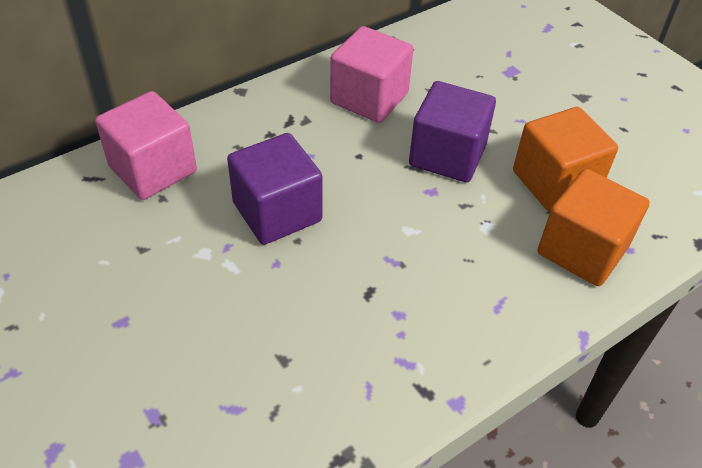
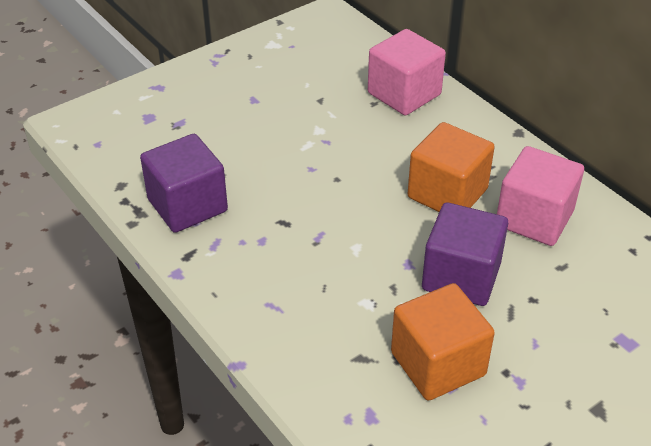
camera: 90 degrees right, 5 degrees down
(277, 212) = (366, 165): purple cube -> purple cube (187, 205)
(582, 250) = (342, 375): orange cube -> orange cube (447, 193)

